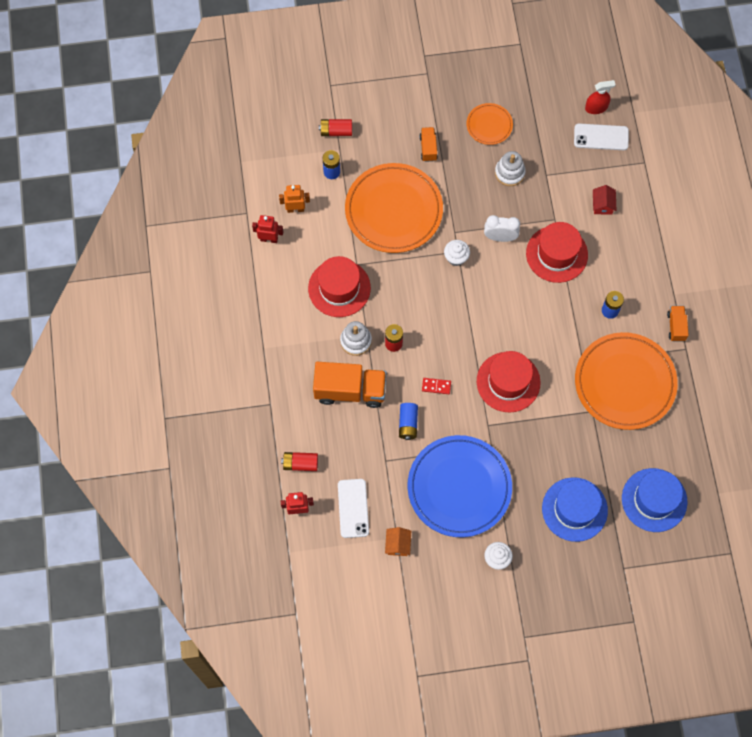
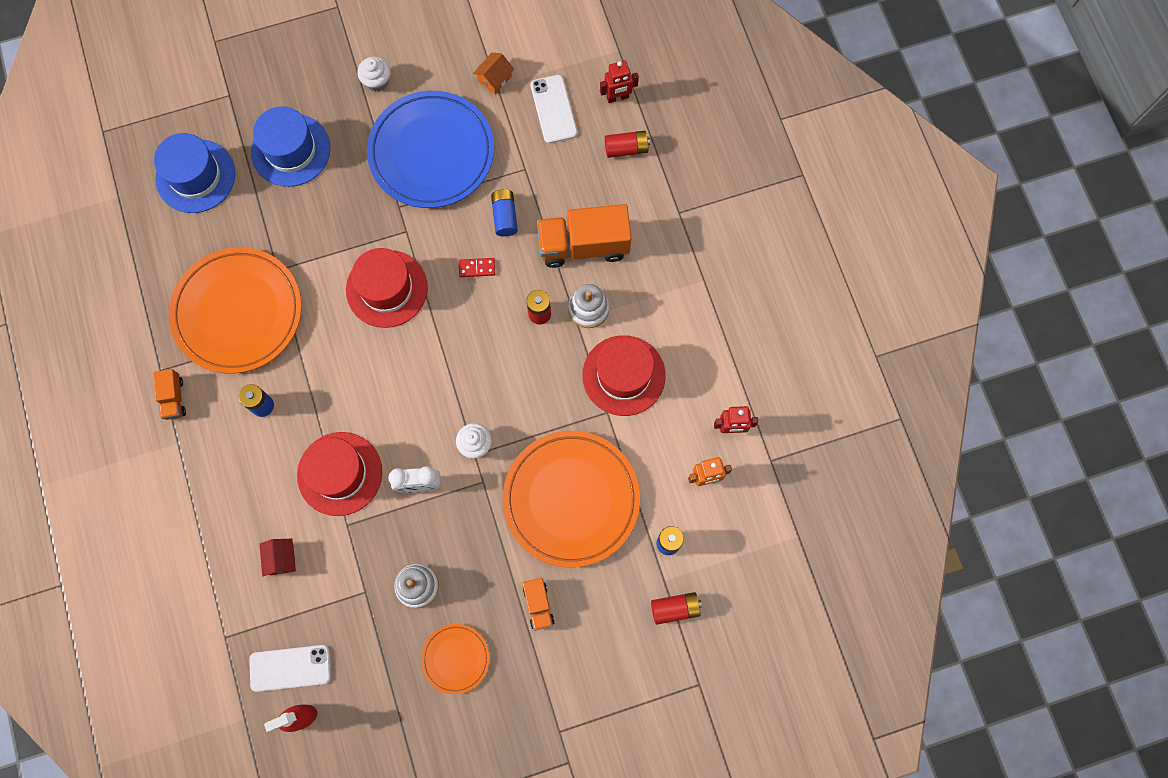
camera: 170 degrees right, 5 degrees up
(398, 544) = (494, 78): orange house -> orange house turned 45 degrees clockwise

